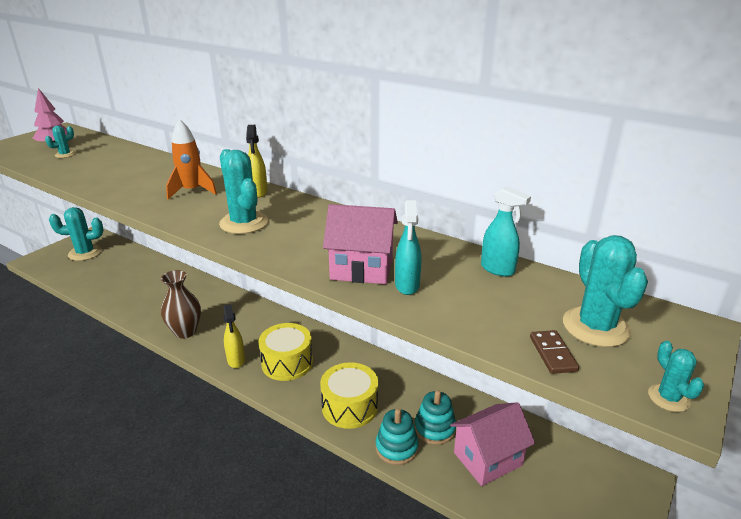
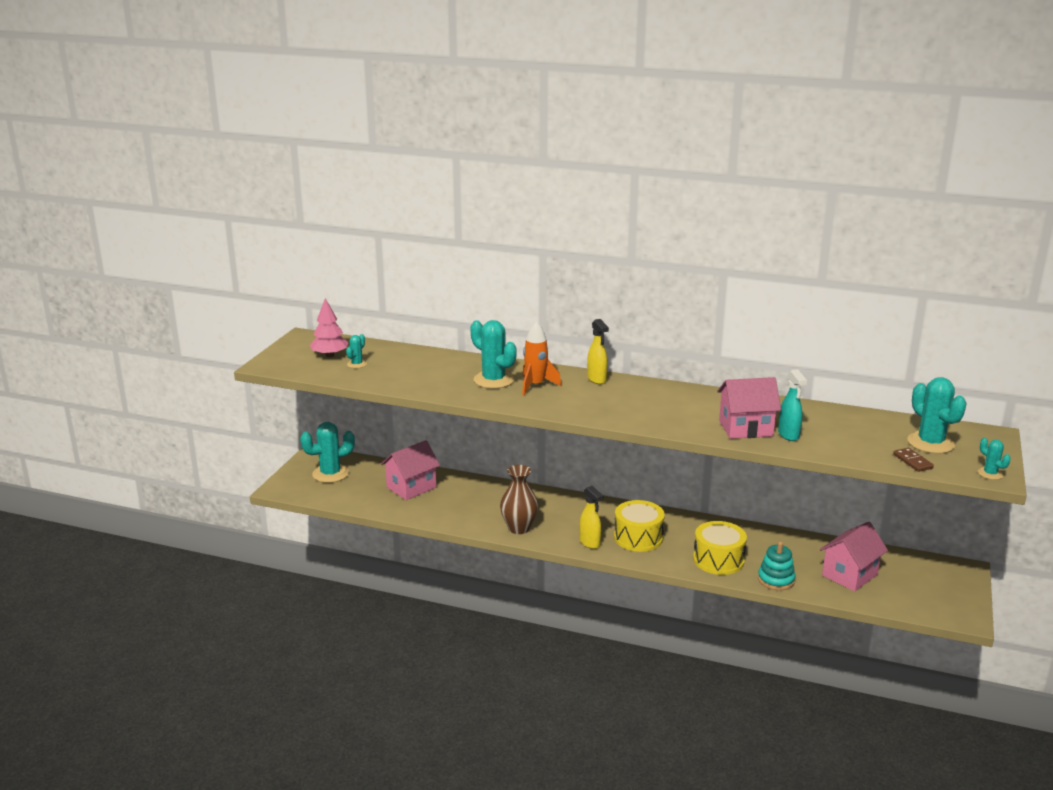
camera: 15 degrees left, 5 degrees down
(134, 275) = (411, 487): none -> pink house
(244, 223) = (616, 406): turquoise cactus -> turquoise cactus (493, 380)
(434, 428) = (797, 563): turquoise stacking toy -> none
(498, 269) = (843, 416): turquoise spray bottle -> none

